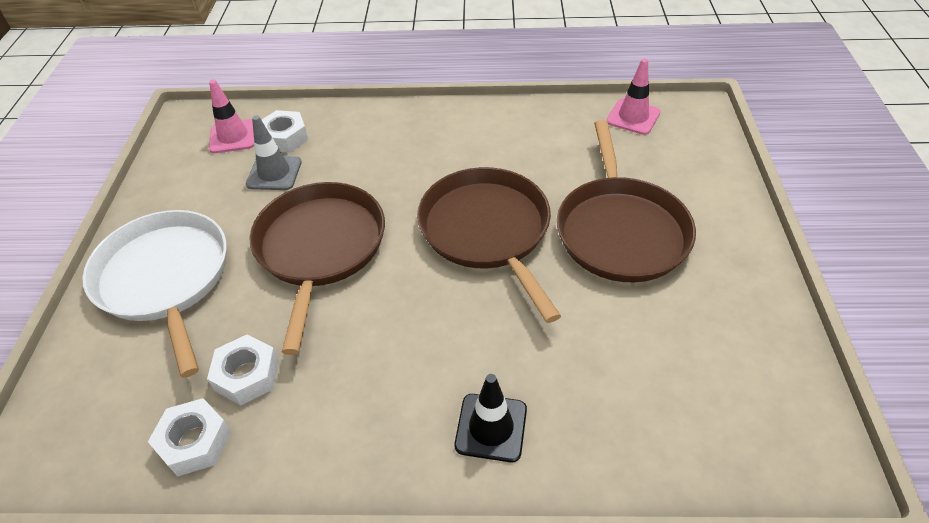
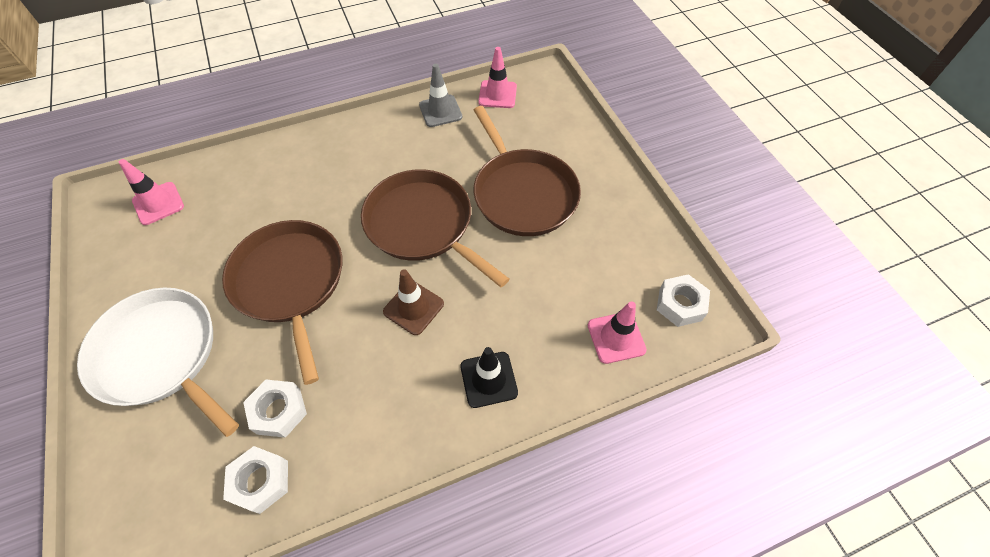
camera: 25 degrees left, 10 degrees up
(274, 173) = (216, 227): grey traffic cone -> grey traffic cone (440, 111)
(285, 138) = (209, 191): white nut -> white nut (680, 304)
(438, 316) = (413, 308): none -> brown traffic cone
(677, 436) = (616, 337): none -> pink traffic cone

